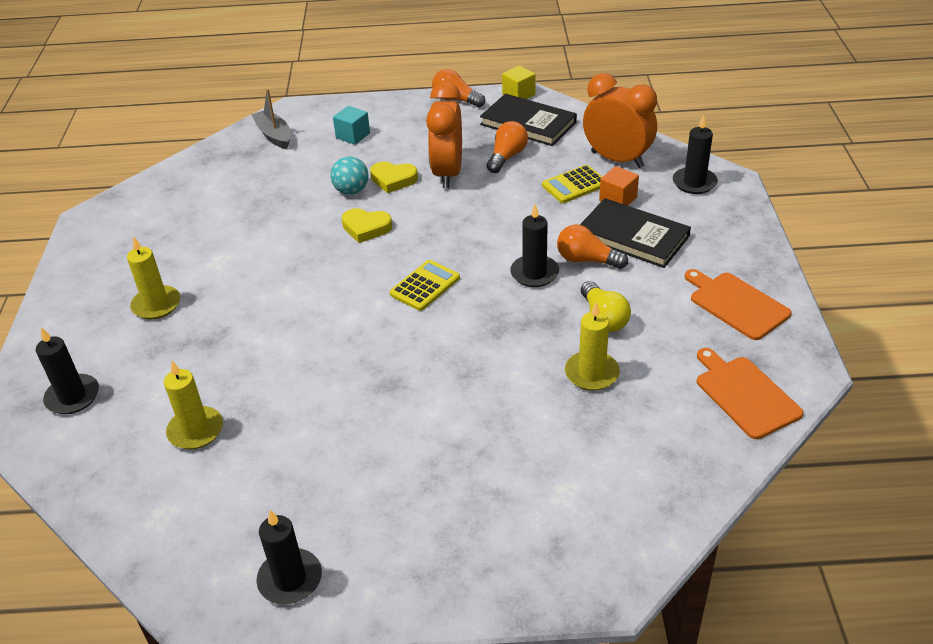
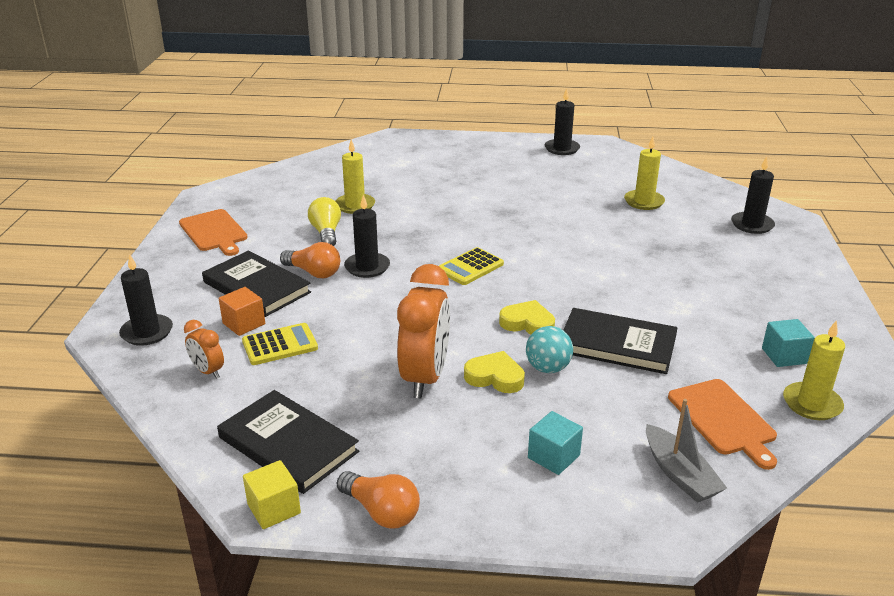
camera: 175 degrees left, 10 degrees down
(153, 222) = (784, 356): none -> turquoise cube
(156, 305) = (723, 276): yellow candle -> yellow candle (812, 404)
(290, 217) = (617, 344): none -> black book
(507, 157) = (342, 392): orange light bulb -> none
(617, 159) = (208, 371): orange clock -> orange clock, size x0.49
(745, 394) = (258, 188): orange cutting board -> orange cutting board (723, 419)

